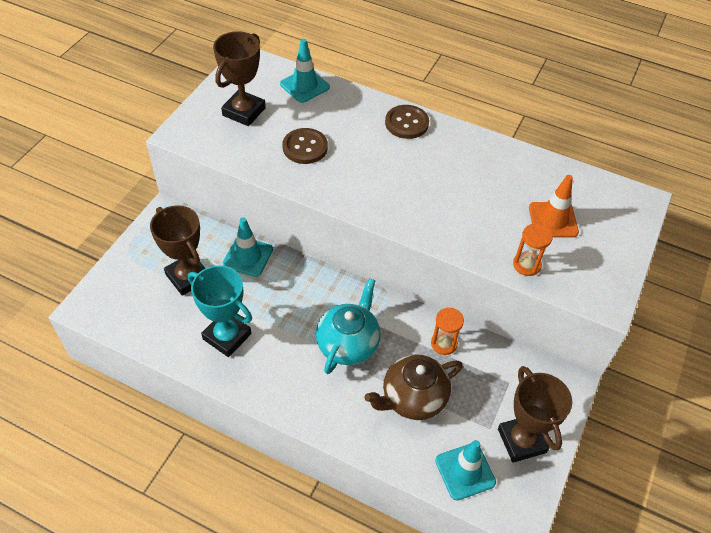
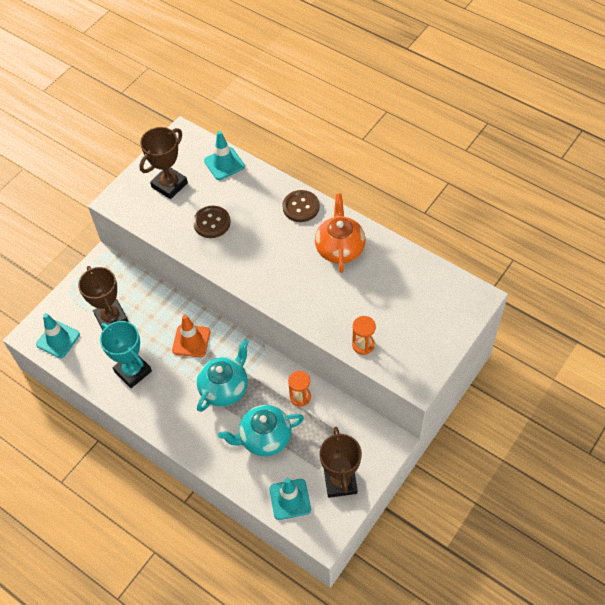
camera: 15 degrees right, 5 degrees up
(248, 257) = (161, 306): turquoise traffic cone -> turquoise traffic cone (58, 339)
(413, 398) = (264, 438): brown teapot -> turquoise teapot
(465, 162) = (340, 248): none -> orange teapot
(553, 220) = (397, 308): orange traffic cone -> orange traffic cone (191, 341)

